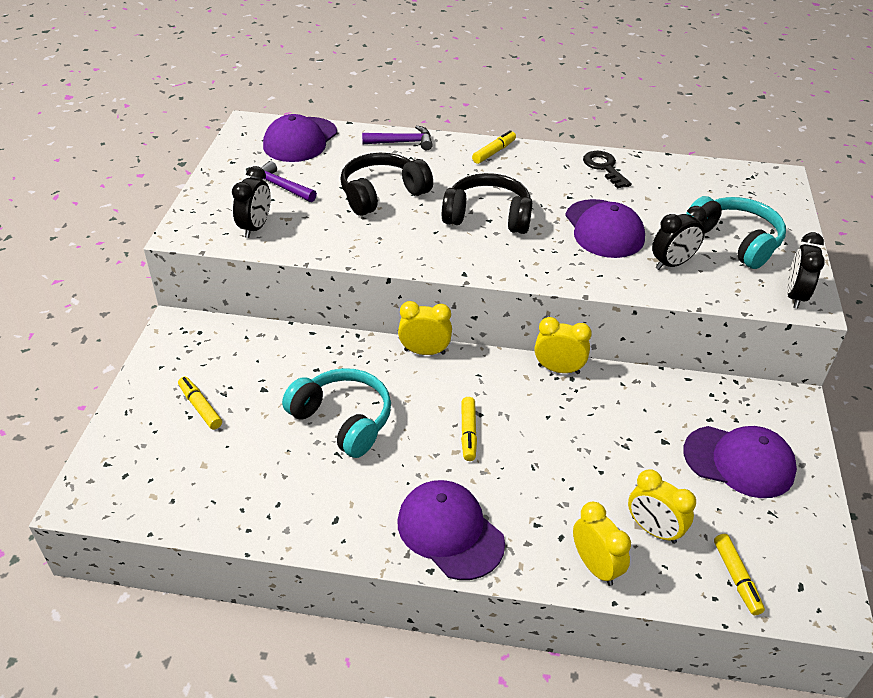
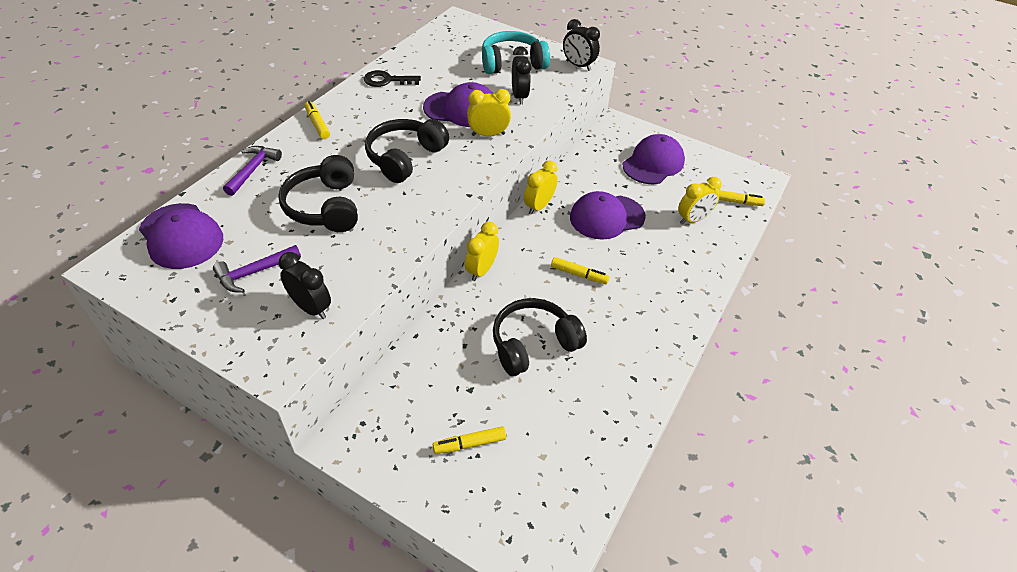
camera: 70 degrees left, 5 degrees up
(343, 420) = (533, 344): turquoise headphones -> black headphones
(450, 532) = (665, 315): purple cap -> purple cap (606, 217)
(595, 566) = (712, 255): yellow clock -> yellow clock (488, 134)

